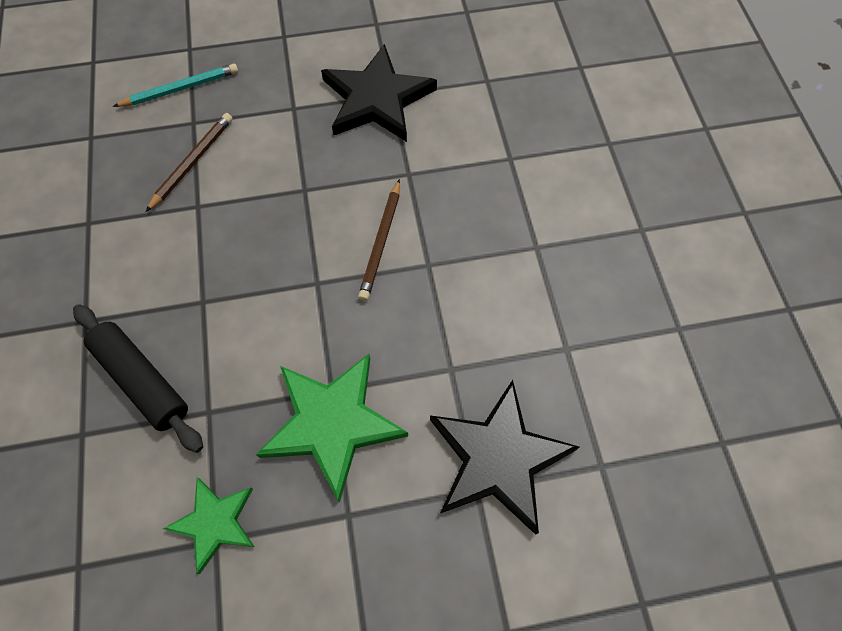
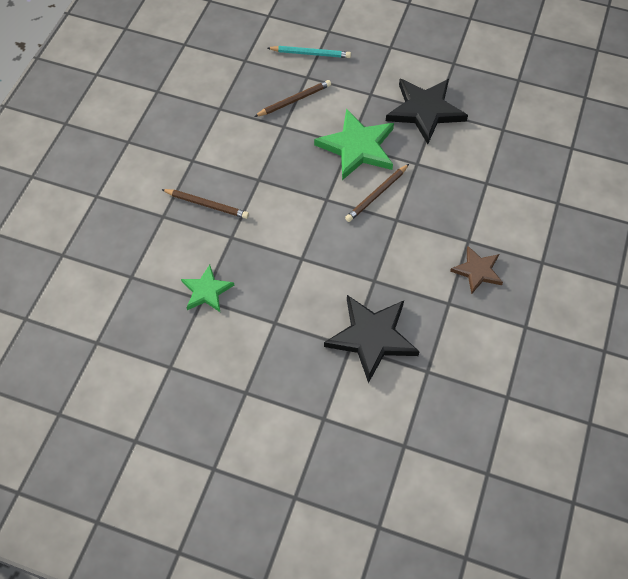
camera: 30 degrees right, 5 degrees down
(143, 380) = (207, 205): black rolling pin -> brown pencil
(332, 423) = (293, 275): green star -> green star (357, 147)
(573, 283) = (477, 271): none -> brown star

